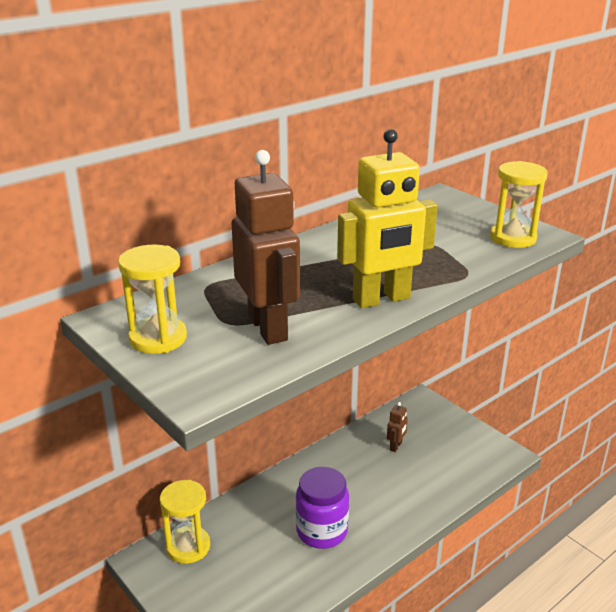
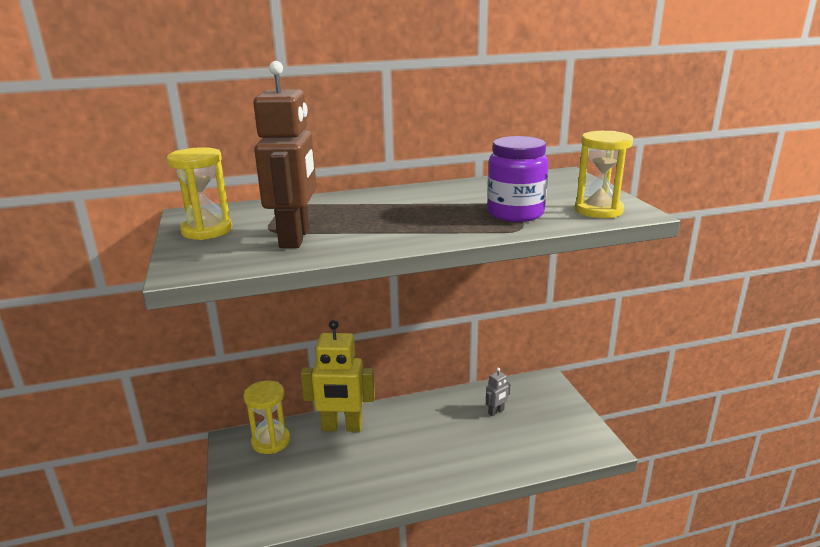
camera: 25 degrees right, 5 degrees down
(322, 531) = (383, 462): purple jar -> purple jar (515, 213)
(382, 299) = (415, 234): yellow robot -> yellow robot (342, 427)
(396, 446) = (496, 412): brown robot -> grey robot

